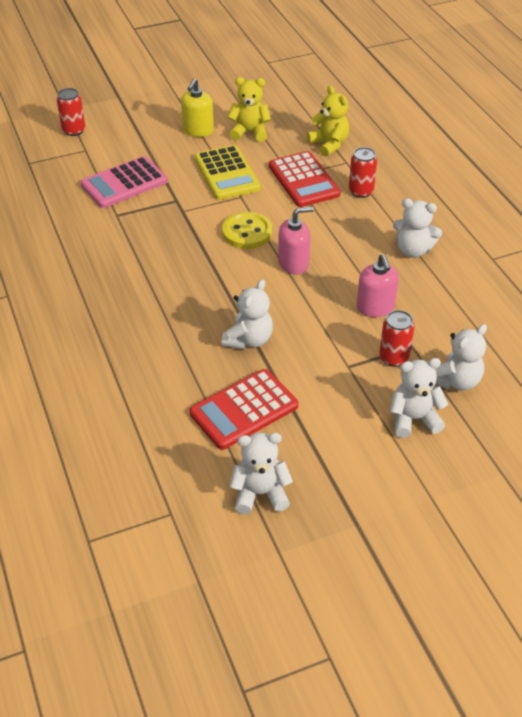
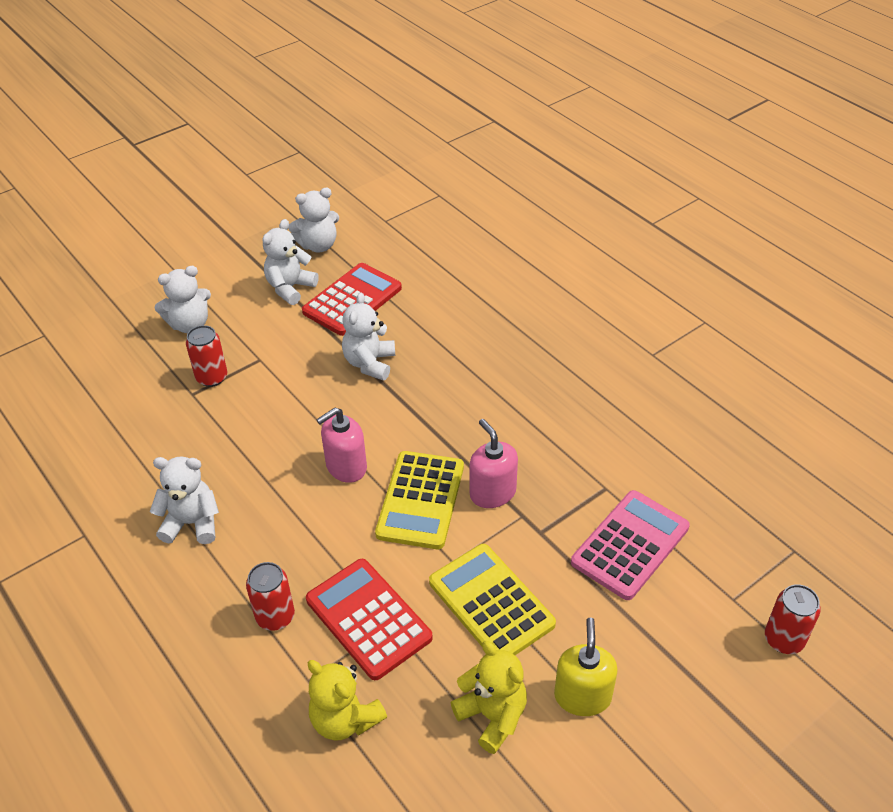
camera: 165 degrees right, 0 degrees up
(247, 232) = (420, 500): yellow button -> yellow calculator
(249, 132) = (492, 716): yellow teddy bear -> yellow teddy bear turned 120 degrees counterclockwise
(375, 307) = (236, 430): pink soap dispenser -> pink soap dispenser (492, 493)
(456, 381) = (146, 368): white teddy bear -> white teddy bear (290, 288)

